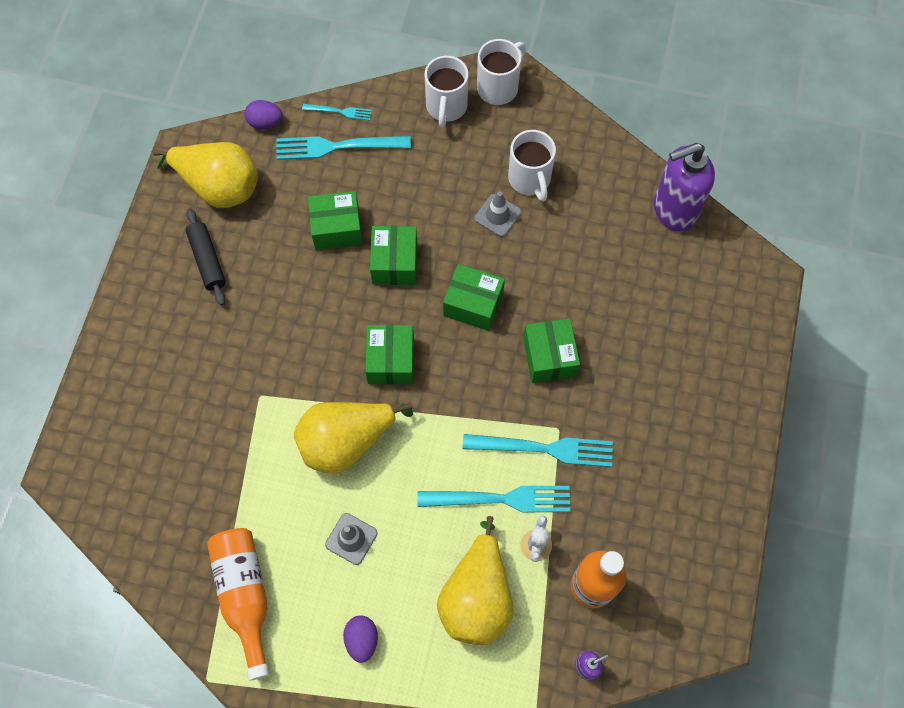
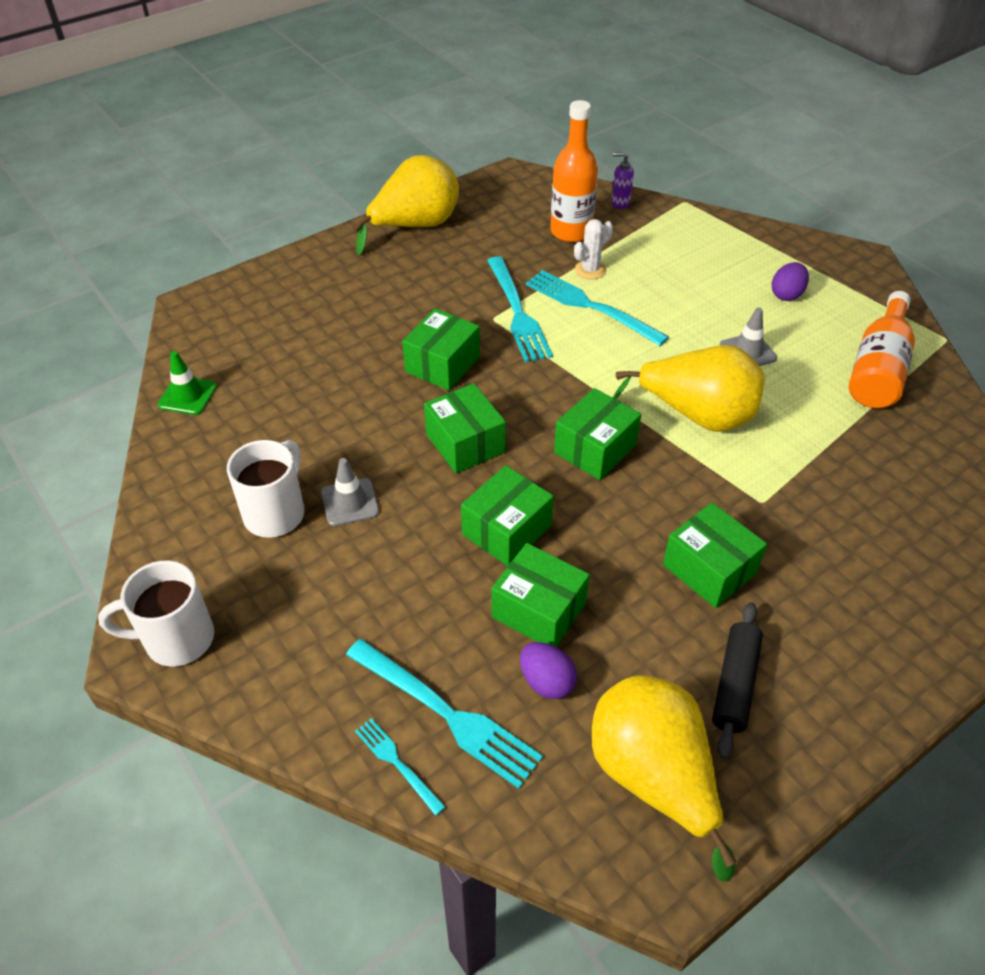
camera: 140 degrees left, 20 degrees down
(262, 321) = (709, 569): none -> green box
(265, 122) = (513, 830): purple egg -> purple egg (546, 682)
(446, 107) = (263, 662): white mug -> none
(477, 597) = (667, 269): yellow pear -> yellow pear (415, 226)
(545, 448) = (518, 313): turquoise fork -> turquoise fork turned 150 degrees counterclockwise
(674, 210) = (188, 396): purple soap dispenser -> green traffic cone

